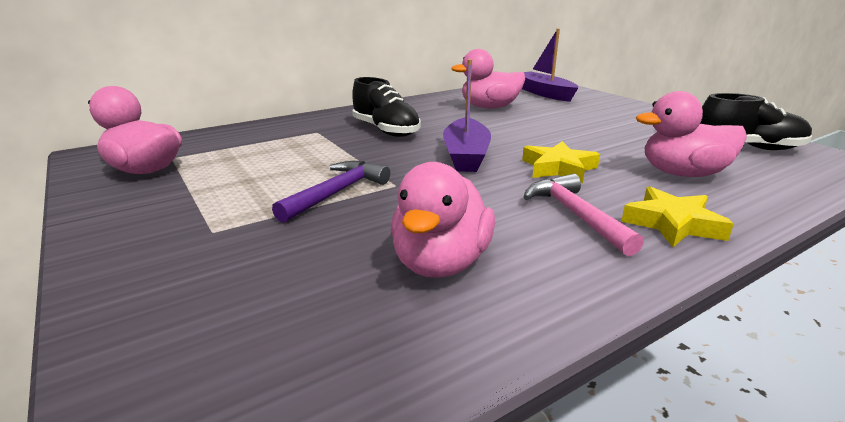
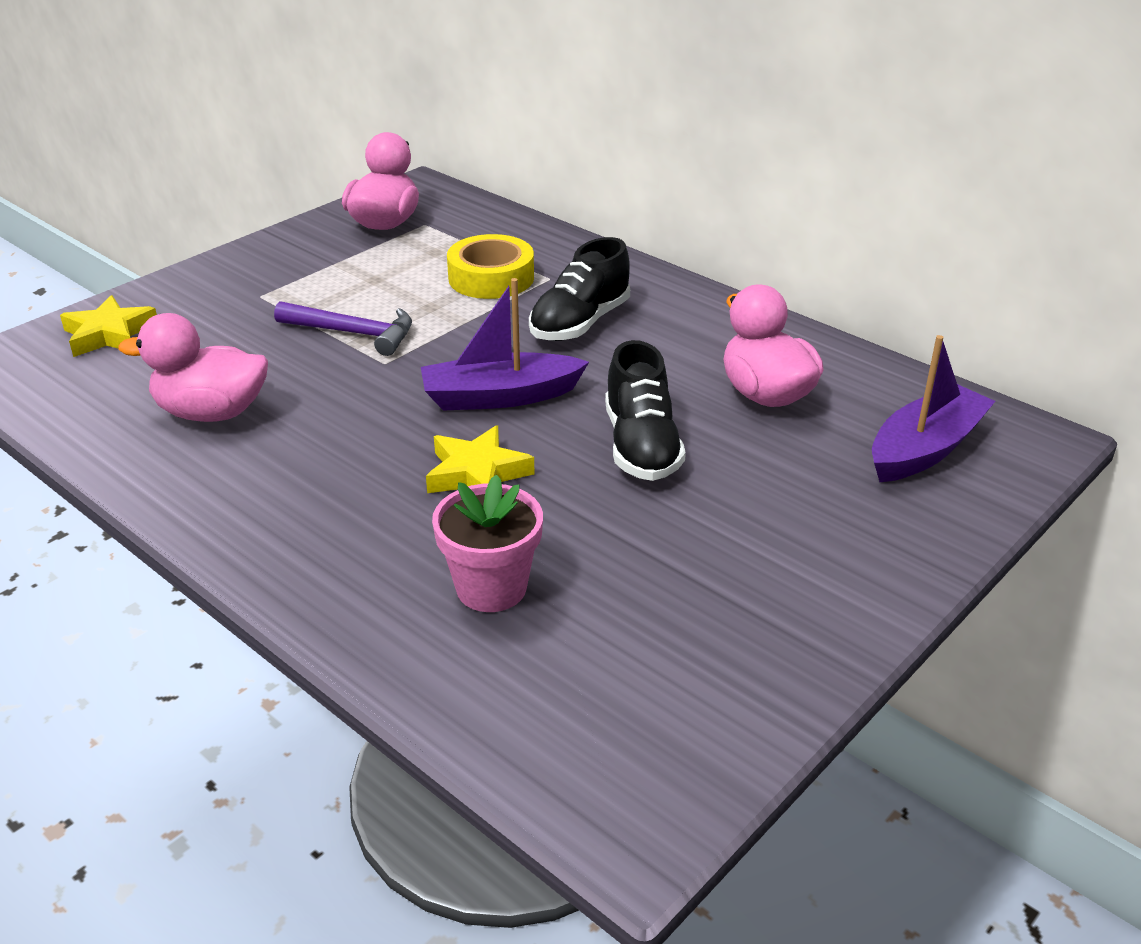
camera: 75 degrees right, 10 degrees up
(296, 145) = (491, 278): none -> yellow tape
(576, 215) = (325, 487): pink hammer -> none
(672, 224) = (314, 558): yellow star -> yellow star (109, 334)
(683, 174) = (491, 588): pink duck -> pink flower pot
(748, 147) = (666, 691): black shoe -> black shoe (641, 446)

